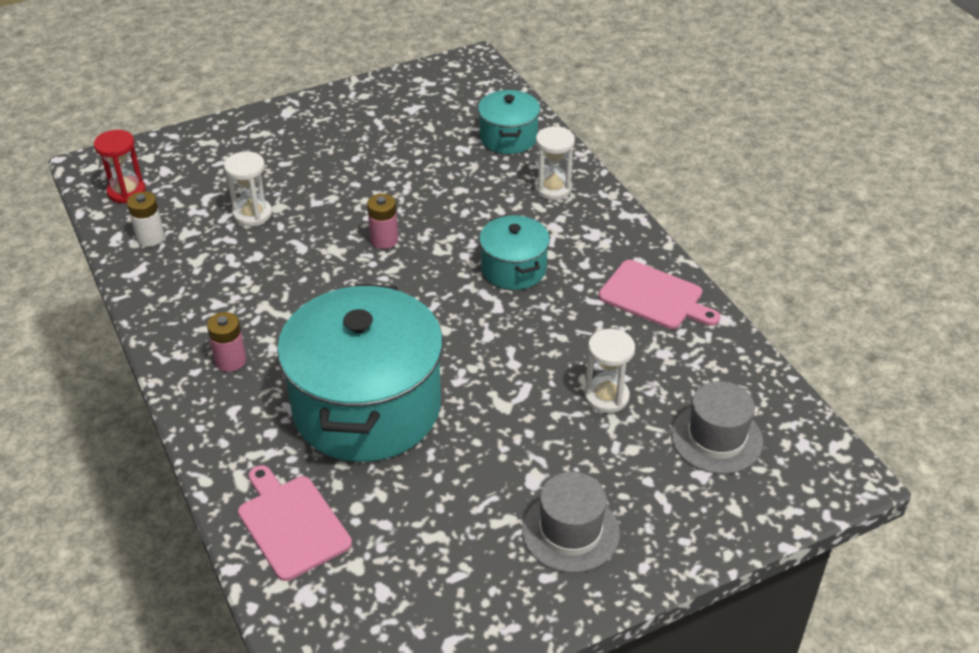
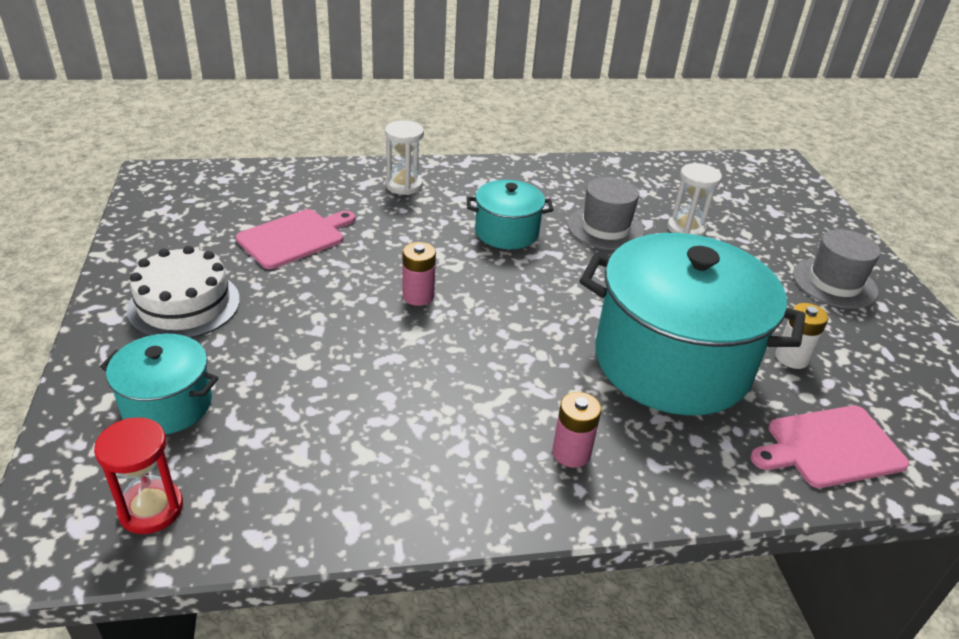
camera: 75 degrees left, 5 degrees down
(150, 238) = (284, 496): white battery -> white battery (792, 358)
(252, 214) = (303, 386): white hourglass -> none
(315, 135) = (184, 304): none -> white cake
(508, 138) = (307, 188): turquoise pot -> turquoise pot (167, 404)
(654, 296) = (575, 178): pink cutting board -> pink cutting board (294, 238)
(716, 438) = (739, 197): grey hat -> grey hat (605, 228)

